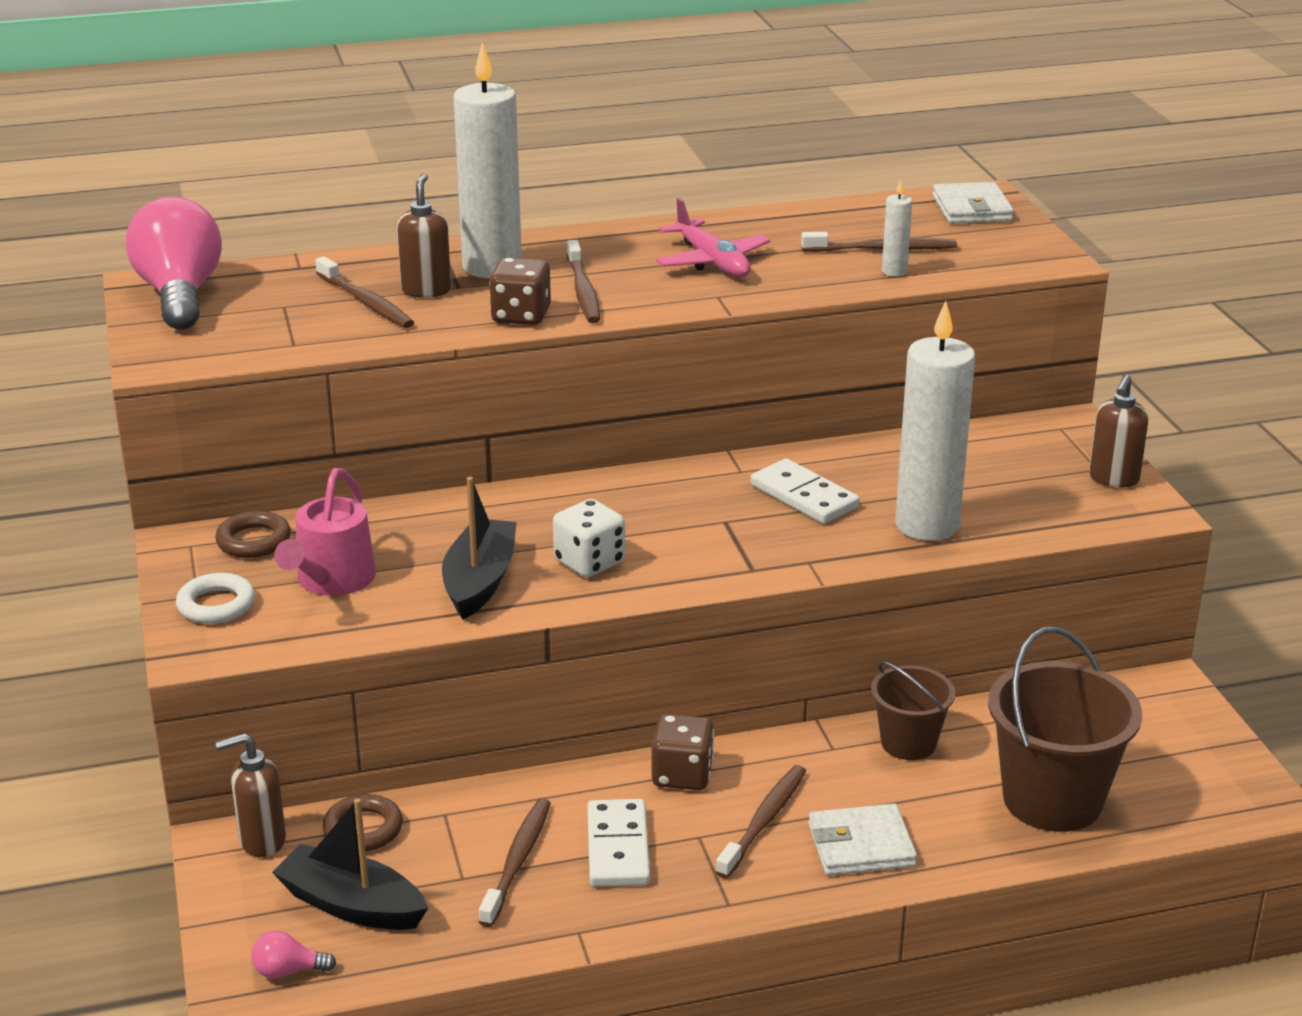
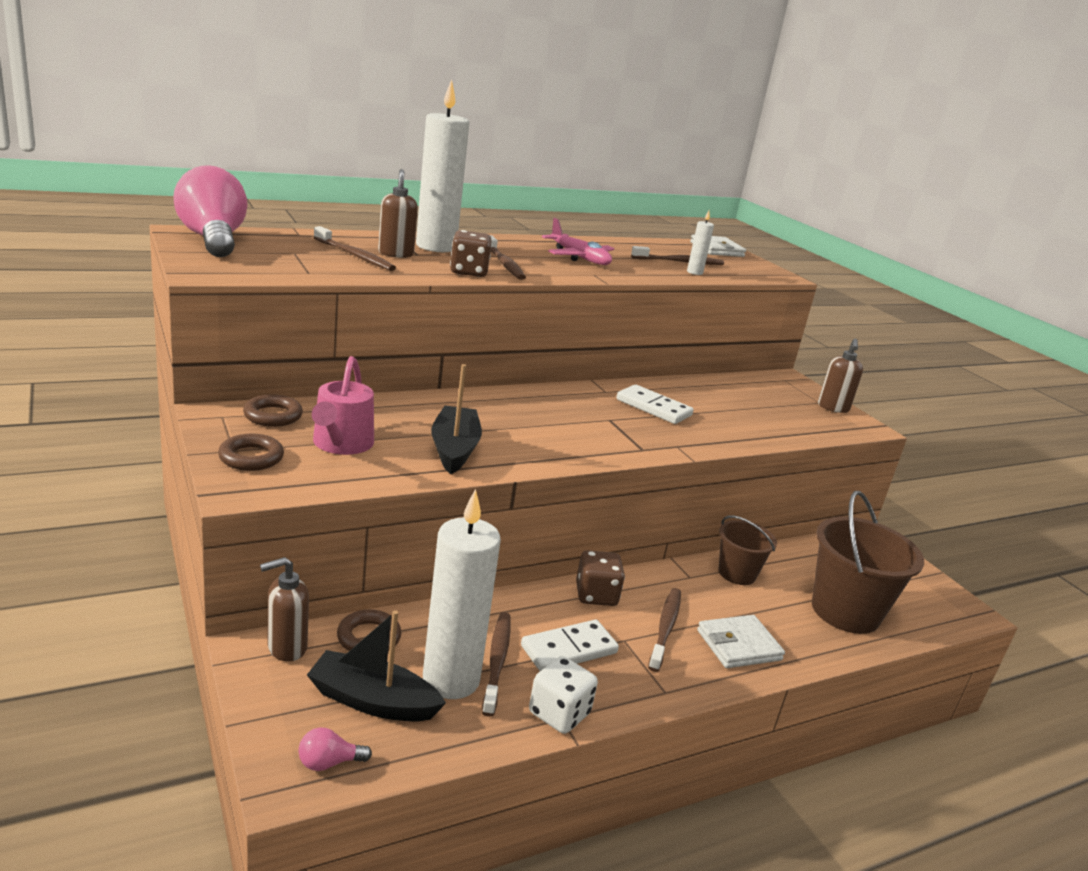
camera: 15 degrees left, 5 degrees down
(216, 605) = (251, 457): white ring -> brown ring
(589, 562) = (529, 440): white dice -> white dice (559, 713)
(617, 847) = (569, 649): white domino -> white domino turned 75 degrees clockwise
(927, 525) = (739, 428): white candle -> white candle (451, 680)

